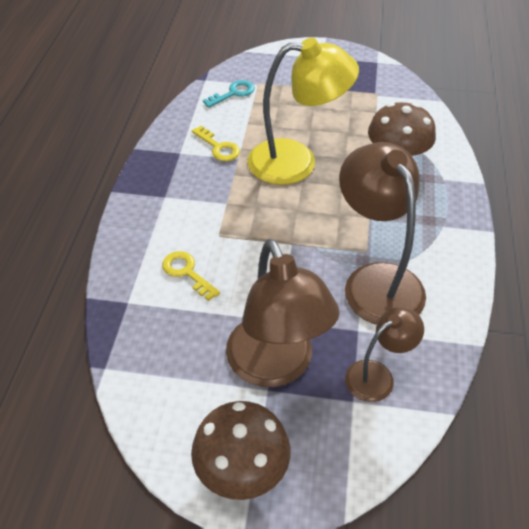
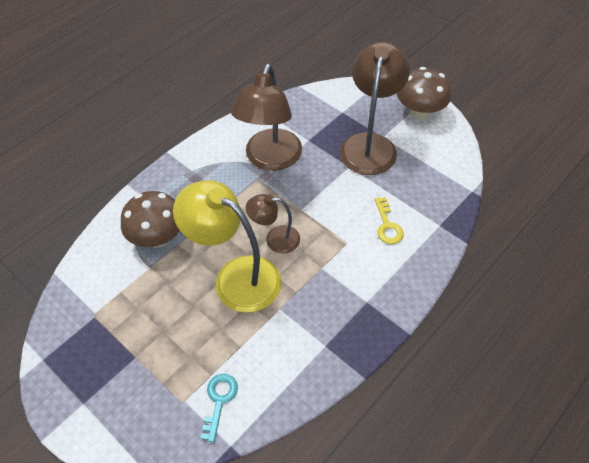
camera: 145 degrees left, 5 degrees up
(218, 147) = (287, 331): yellow key -> none
(233, 93) = (219, 401): turquoise key -> turquoise key turned 105 degrees clockwise
(377, 375) = (319, 115): brown lamp -> brown lamp (275, 239)

